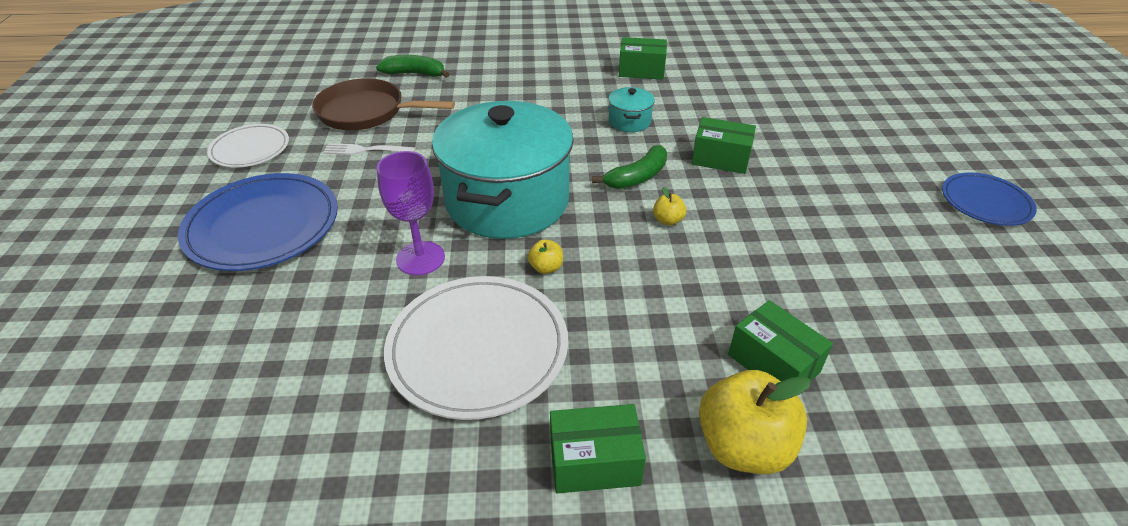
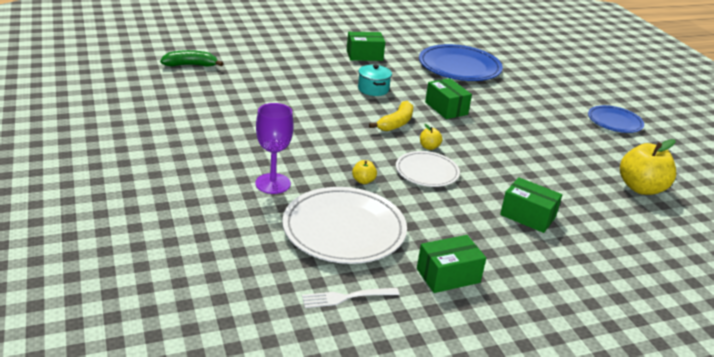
camera: 20 degrees left, 10 degrees down
(250, 149) = (89, 125): white plate -> white plate (427, 172)
(263, 226) = (138, 175): blue plate -> blue plate (459, 67)
(365, 150) = (186, 120): white fork -> white fork (346, 297)
(366, 112) = (169, 94): brown pan -> none
(507, 201) = (314, 144): turquoise pot -> none
(637, 177) = (396, 123): green banana -> yellow banana
(720, 159) = (446, 108): green box -> green box turned 60 degrees clockwise
(743, 446) = (528, 257): yellow apple -> yellow apple (641, 188)

